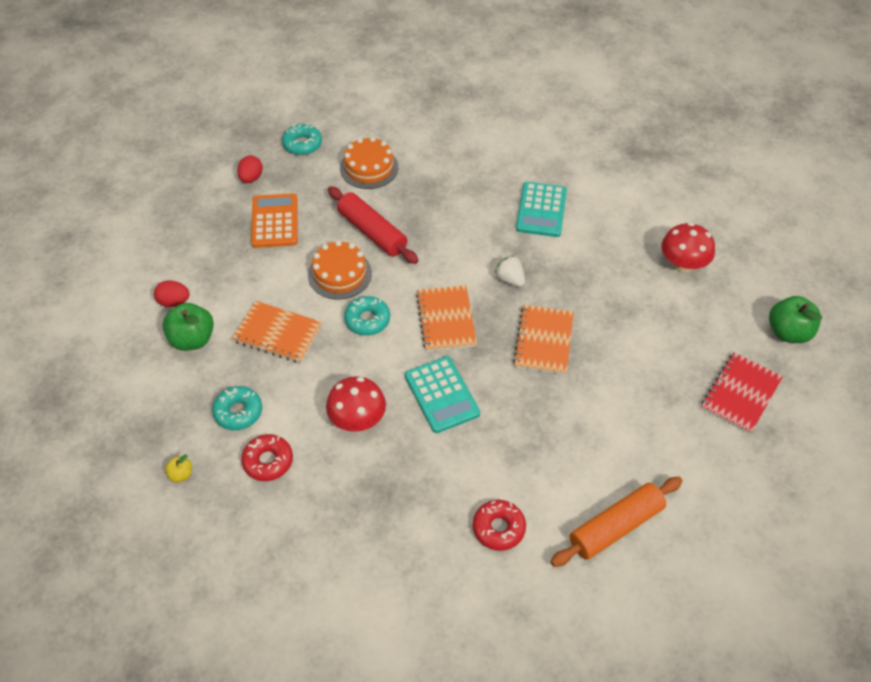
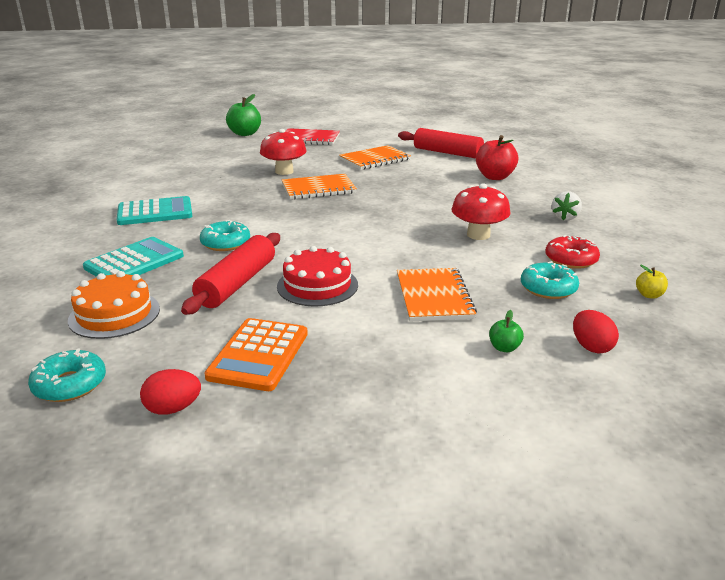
camera: 115 degrees left, 25 degrees down
(174, 302) = (468, 386): red egg -> red egg (591, 347)
(192, 339) = (504, 348): green apple -> green apple, size x0.49
(275, 221) = (258, 355): orange calculator -> orange calculator turned 45 degrees counterclockwise
(339, 274) = (317, 285): orange cake -> red cake
(367, 320) = (366, 256): turquoise donut -> turquoise donut (225, 243)
(441, 395) = (413, 211): turquoise calculator -> turquoise calculator (134, 262)
(446, 319) = (331, 224): orange notebook -> orange notebook (374, 159)
(498, 528) = (495, 177): red donut -> red apple
(510, 279) = (259, 209): white strawberry -> white strawberry (565, 217)
(615, 527) = (447, 153): orange rolling pin -> red rolling pin
(682, 264) = (197, 161): red mushroom -> red mushroom (284, 171)

